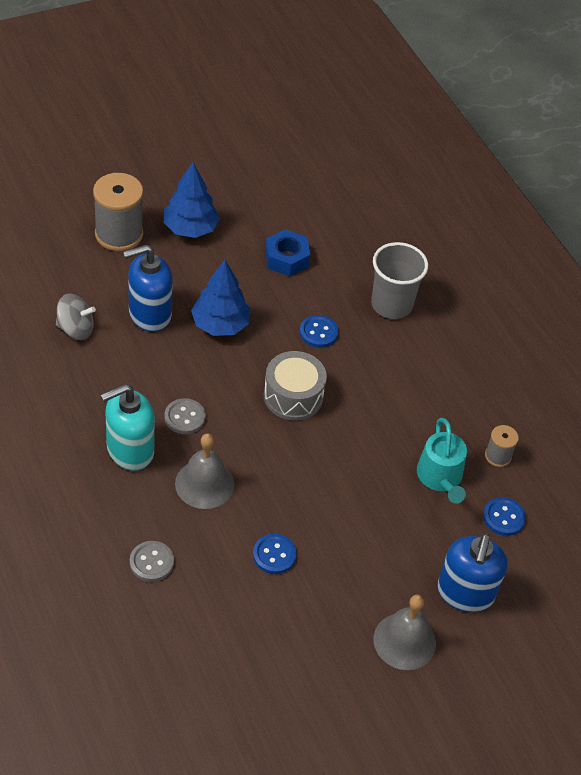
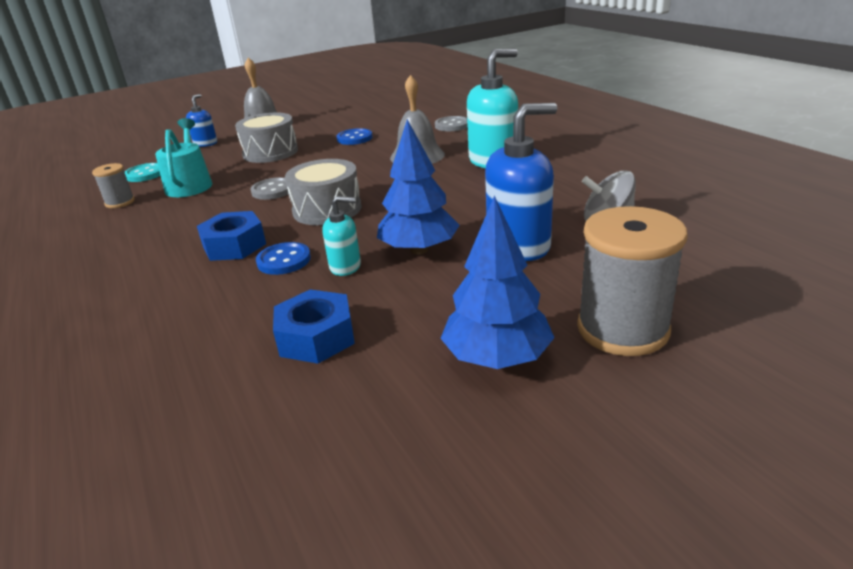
camera: 175 degrees left, 20 degrees down
(184, 417) = (445, 183): grey button -> grey button (273, 190)
(273, 316) = (345, 267): none -> turquoise soap dispenser
(361, 359) = (234, 245): none -> blue nut
(372, 540) = (270, 152): none -> grey drum
(391, 304) = (162, 303): grey cup -> none
(465, 593) = (205, 143): blue soap dispenser -> blue soap dispenser, size x0.53
(504, 517) = (145, 174): blue button -> turquoise button

